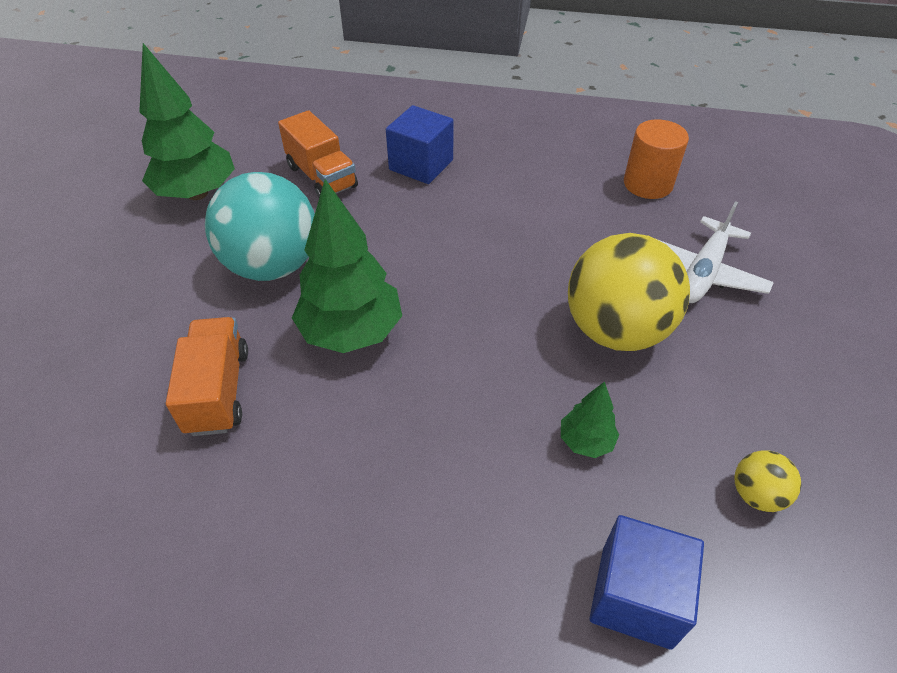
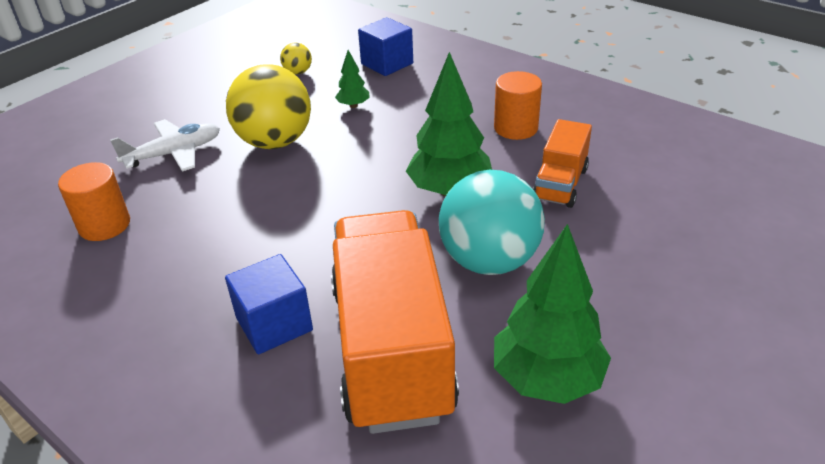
camera: 150 degrees left, 10 degrees down
(310, 485) = (516, 128): none -> orange cylinder
(322, 177) = (391, 349): orange truck -> orange truck, size x1.99

